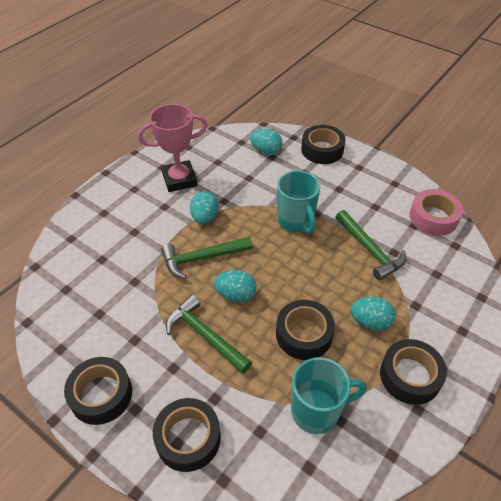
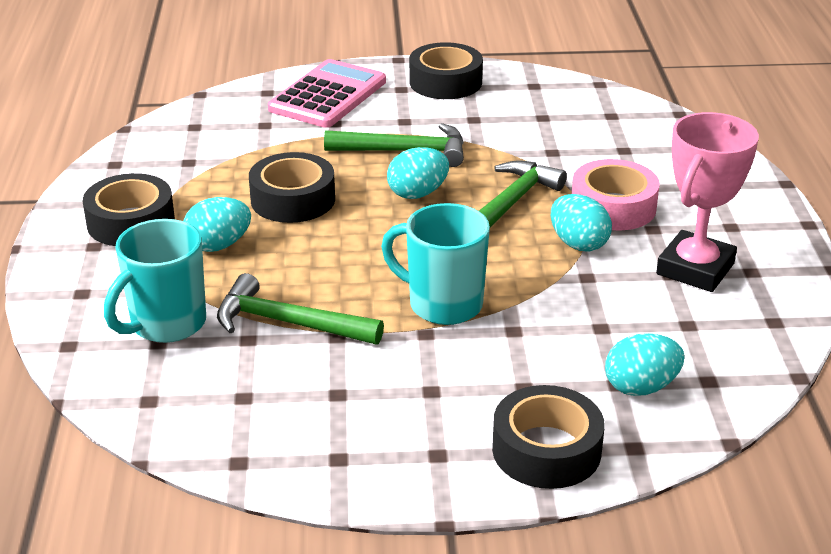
camera: 140 degrees right, 15 degrees down
(188, 438) = (328, 95): black tape -> pink calculator
(317, 411) = (219, 157): turquoise mug -> turquoise mug (166, 324)
(433, 217) = (216, 428): pink tape -> pink tape (613, 207)

